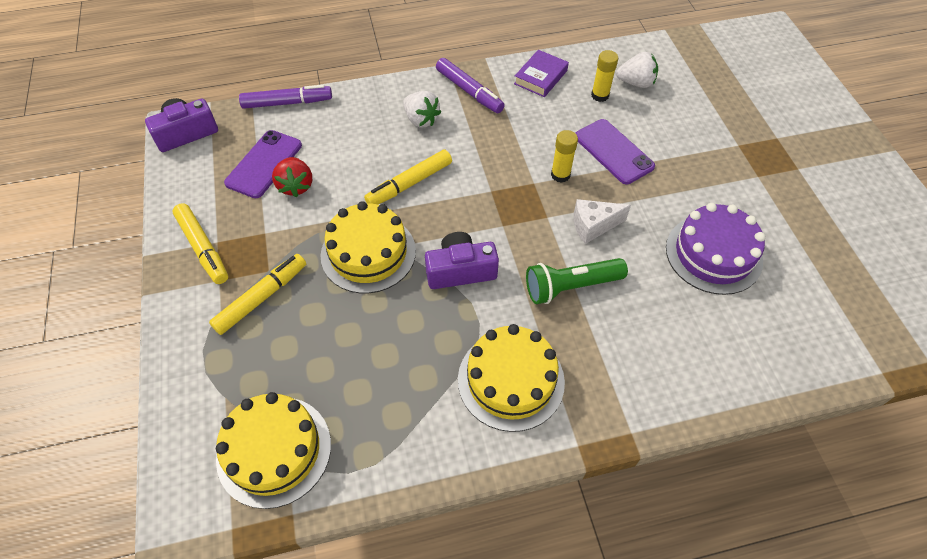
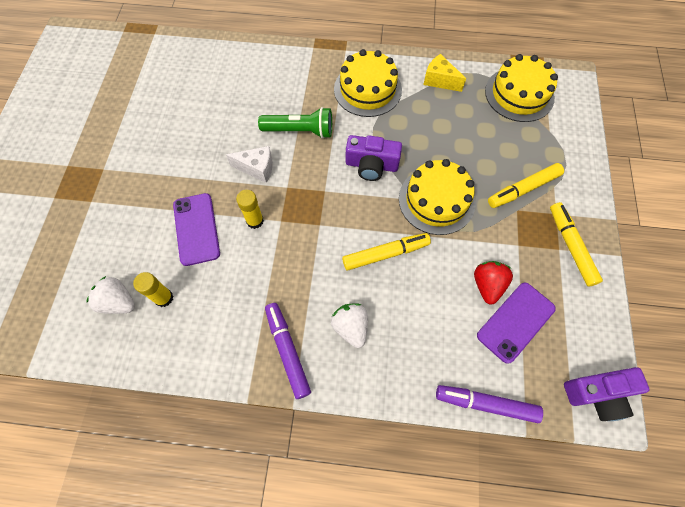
camera: 160 degrees left, 10 degrees up
(407, 434) = (439, 80): none -> yellow cheese
(540, 77) = (205, 345): purple book -> none
(713, 254) = (188, 123): purple cake -> none

